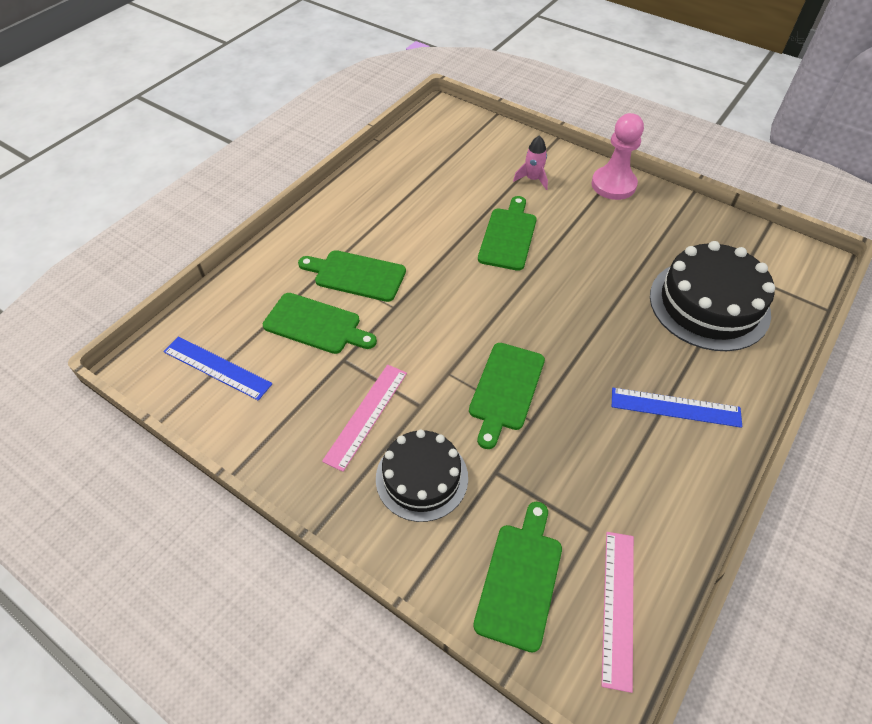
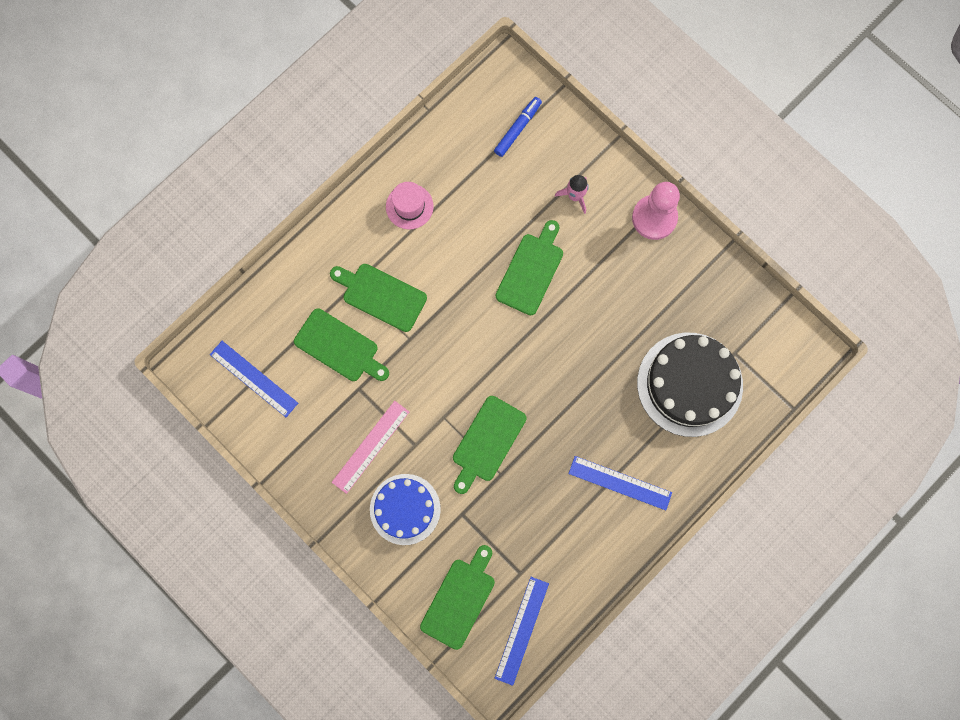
camera: 10 degrees right, 25 degrees up
(373, 205) = (409, 206): none -> pink hat
(422, 477) = (405, 509): black cake -> blue cake
(464, 143) = (517, 129): none -> blue marker
(618, 606) = (521, 630): pink ruler -> blue ruler

